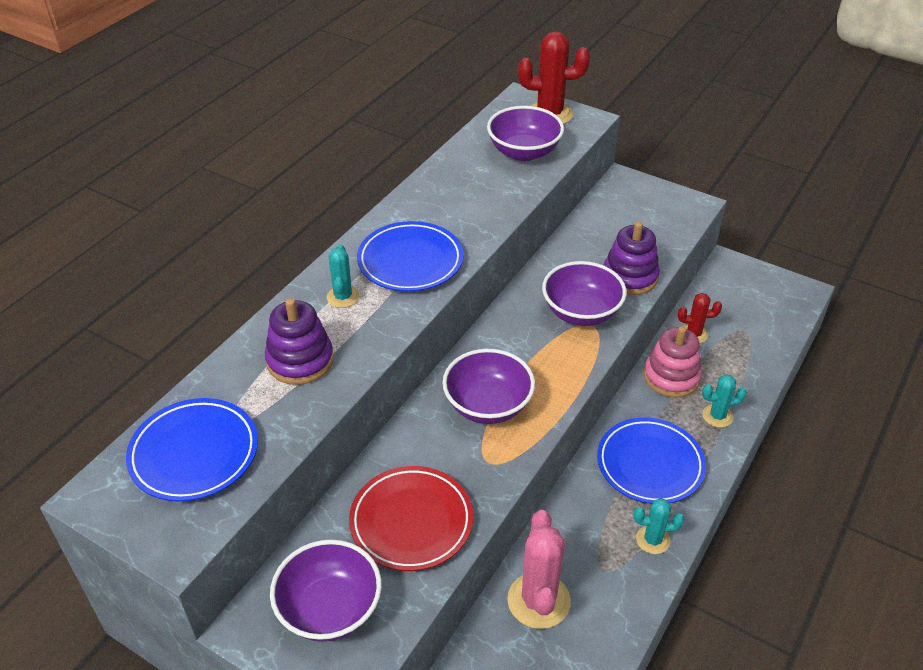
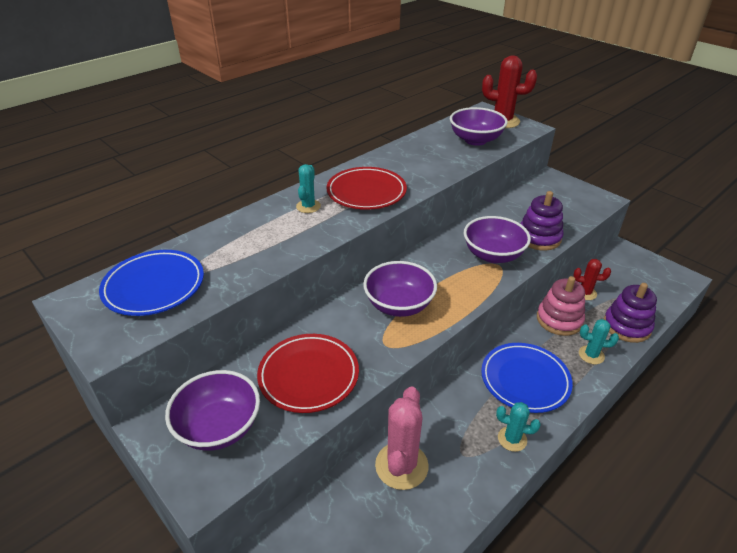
camera: 15 degrees right, 5 degrees down
(300, 360) = (259, 240): purple stacking toy -> purple stacking toy (626, 326)
(410, 261) = (366, 192): blue plate -> red plate

